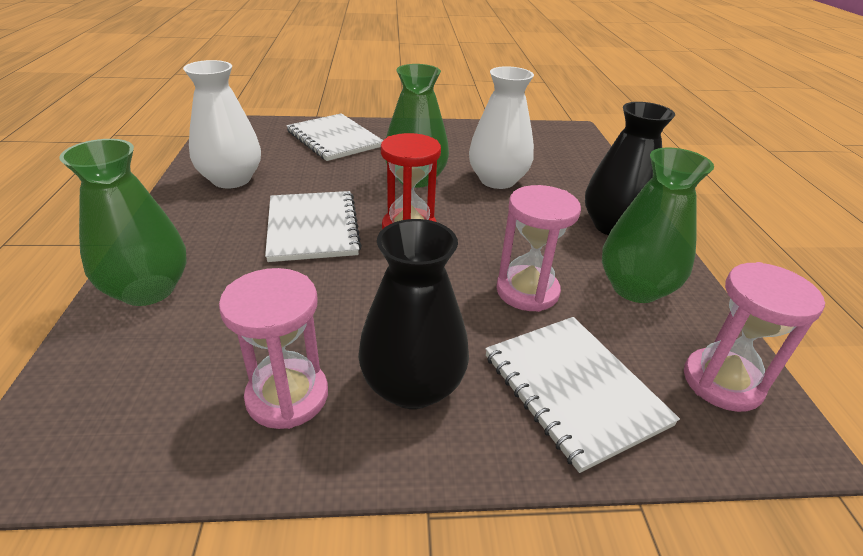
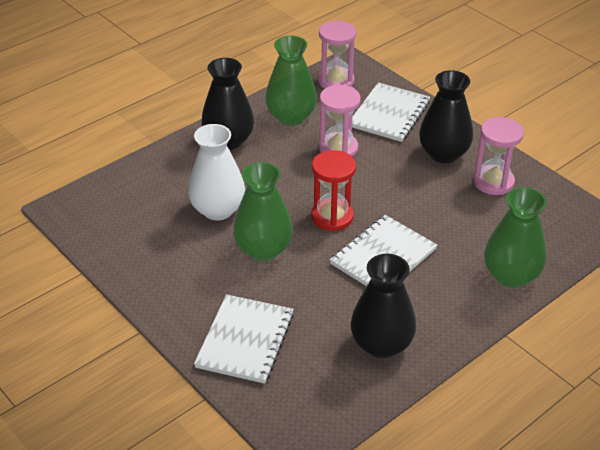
camera: 125 degrees left, 5 degrees up
(231, 179) = (381, 344): white vase -> black vase

